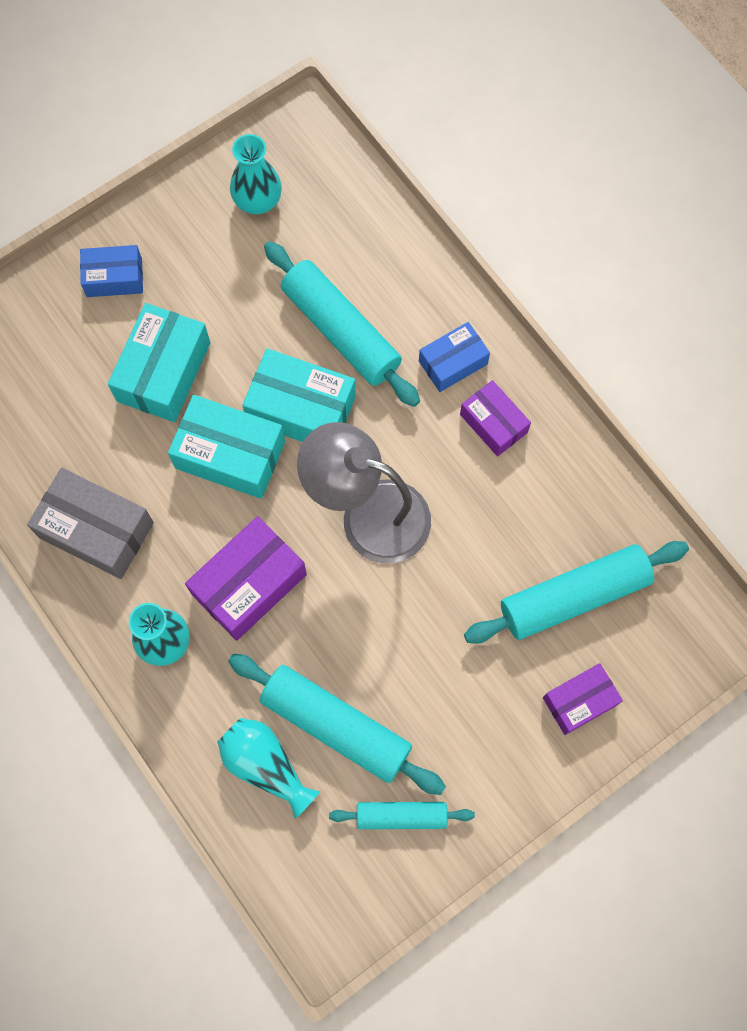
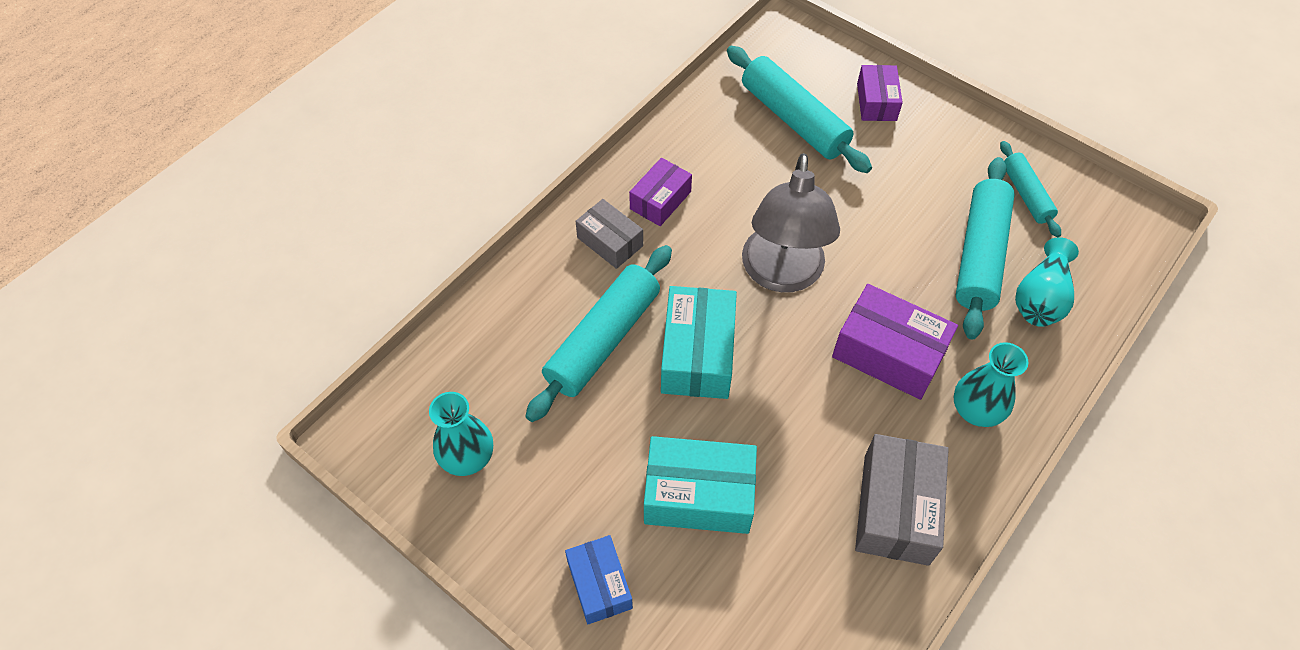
camera: 105 degrees left, 15 degrees down
(230, 454) = (767, 404): turquoise box -> none
(453, 363) = (610, 242): blue box -> grey box
(579, 701) = (876, 102): purple box -> purple box turned 45 degrees clockwise

